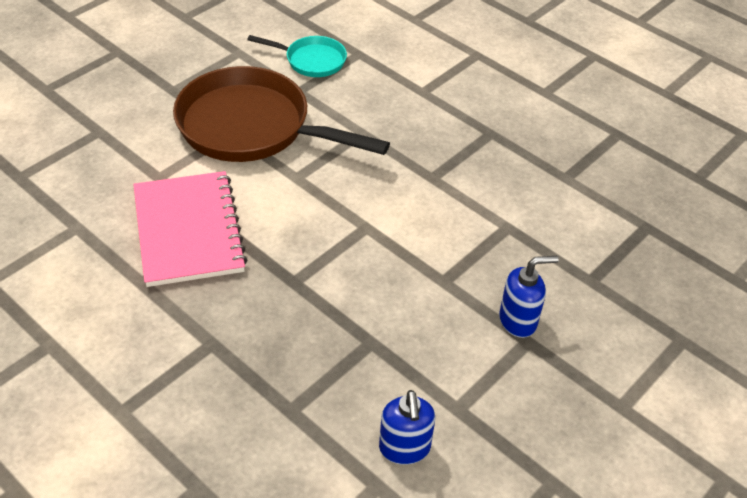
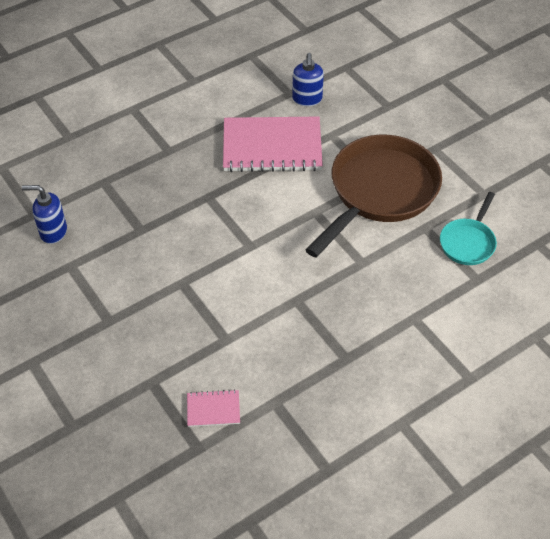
camera: 105 degrees right, 5 degrees up
(518, 321) = (129, 320): blue soap dispenser -> blue soap dispenser (307, 99)
(598, 222) = (213, 409): none -> pink notebook

